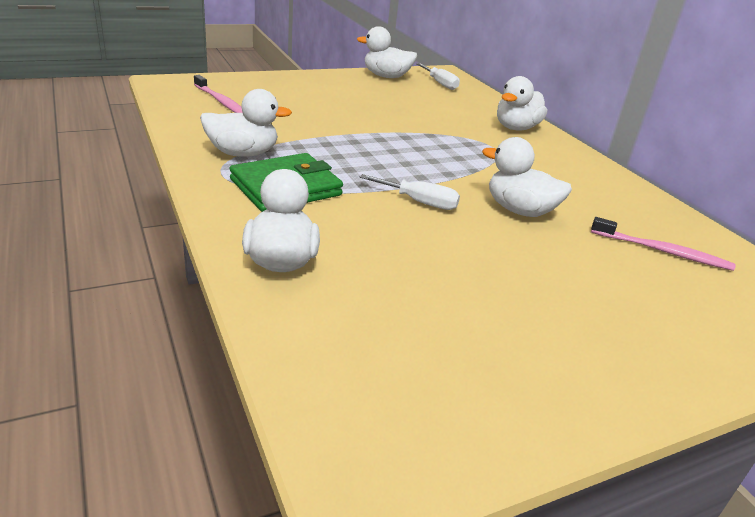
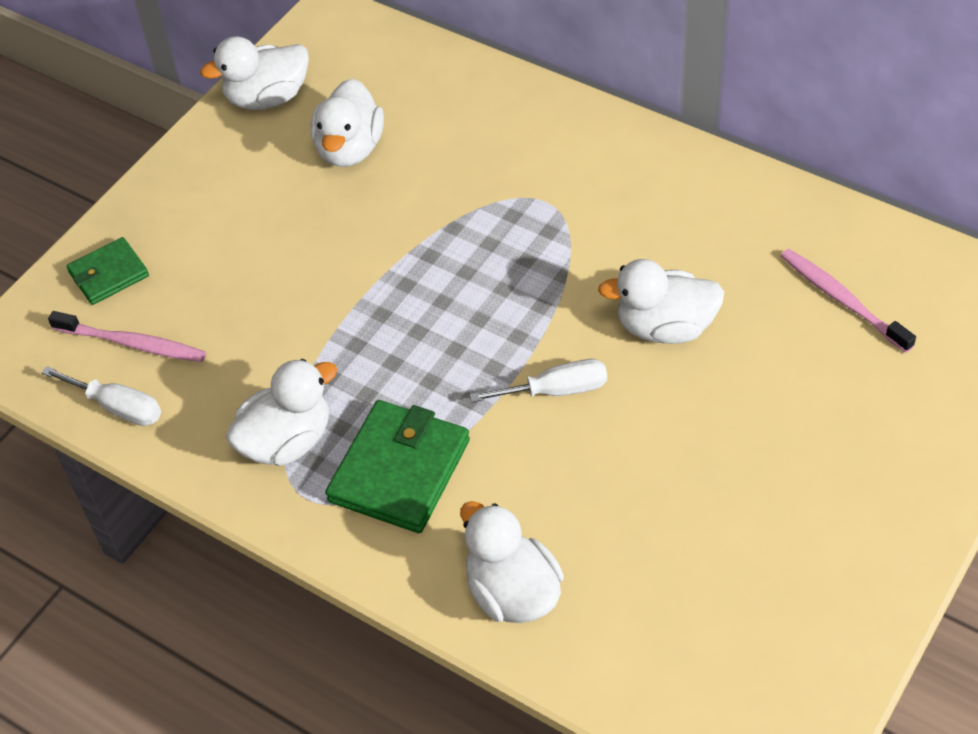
camera: 25 degrees left, 20 degrees up
(243, 84) = (108, 274): none -> green wallet
(440, 84) = (354, 64): white screwdriver -> white screwdriver (118, 407)
(516, 128) = (539, 128): white duck -> white duck (350, 149)
(663, 251) = (841, 299): pink toothbrush -> pink toothbrush turned 120 degrees counterclockwise

